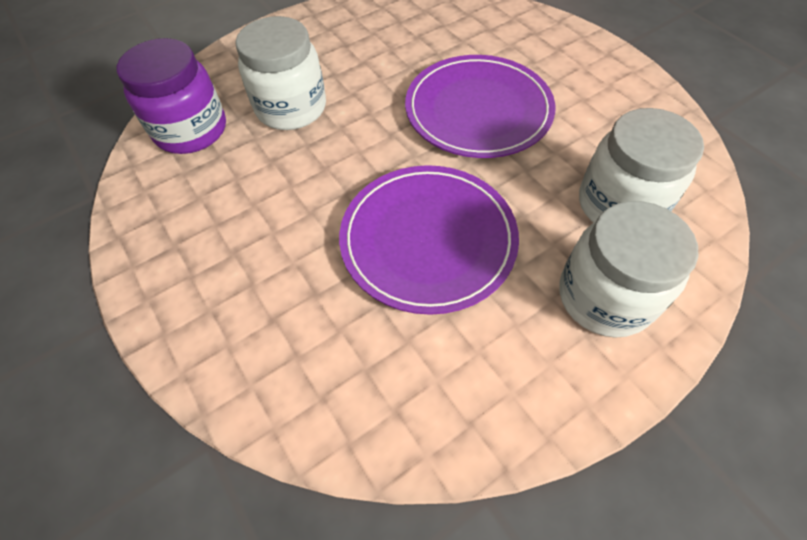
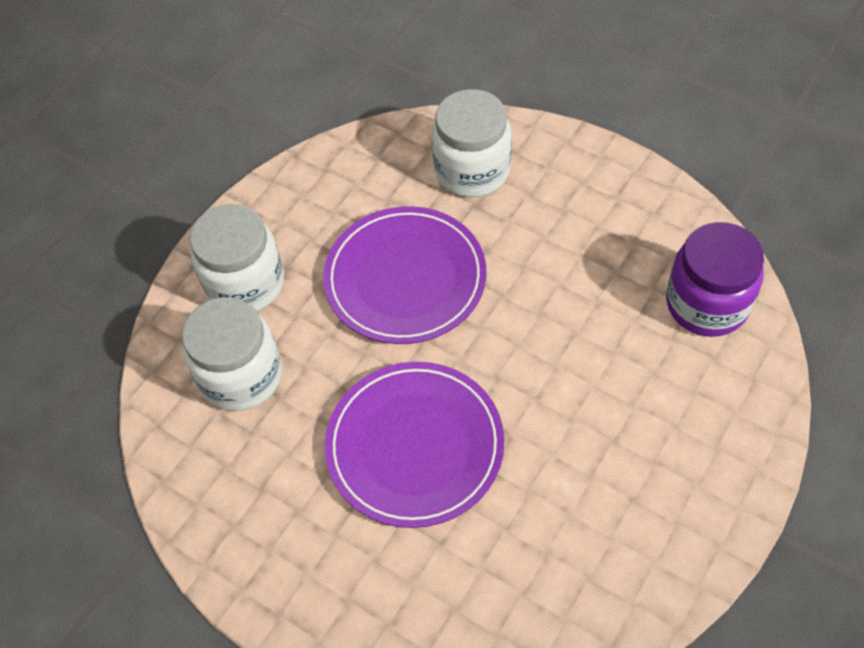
camera: 160 degrees right, 0 degrees up
(291, 108) = (624, 371): white jar -> white jar (472, 170)

